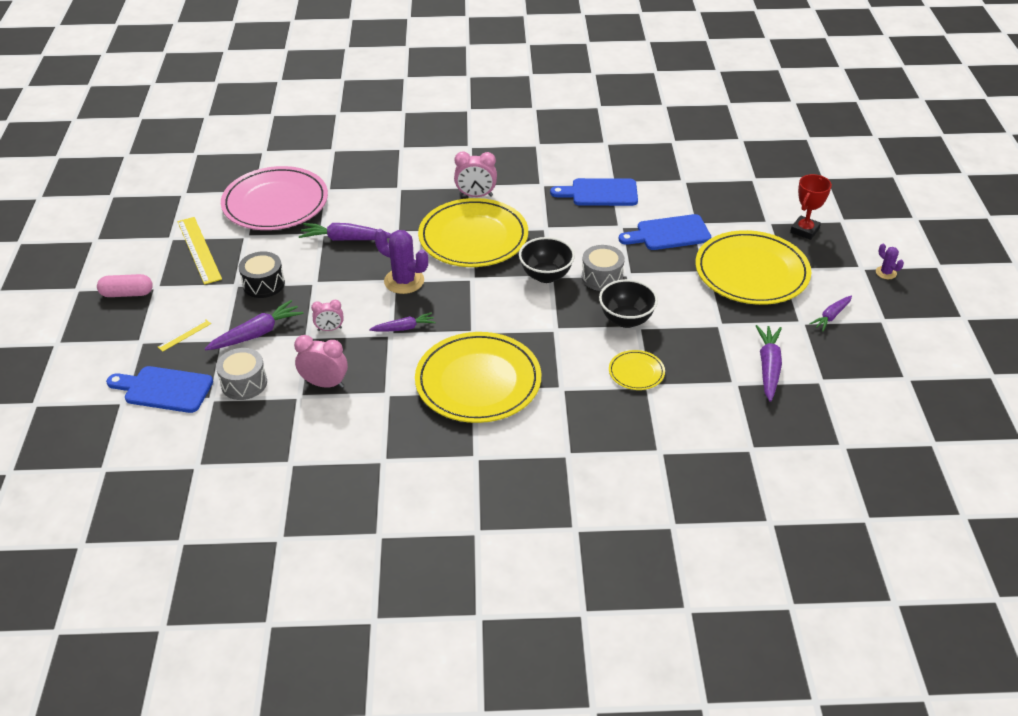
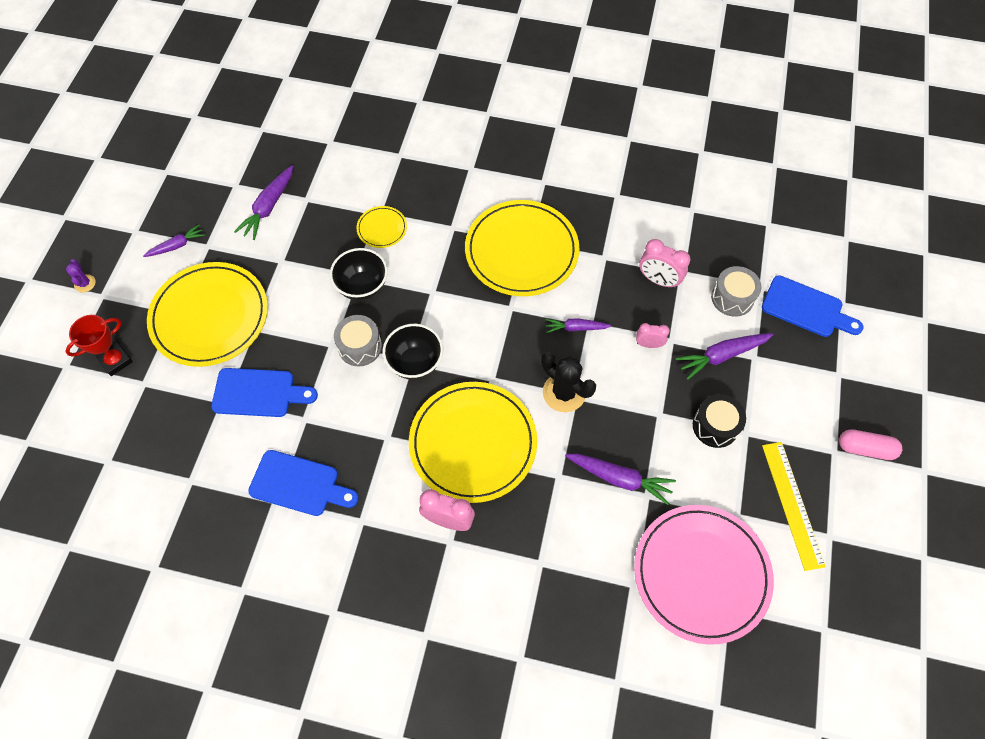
camera: 165 degrees left, 20 degrees up
(184, 335) = (794, 371): yellow ruler -> none
(404, 281) = (564, 392): purple cactus -> black cactus

